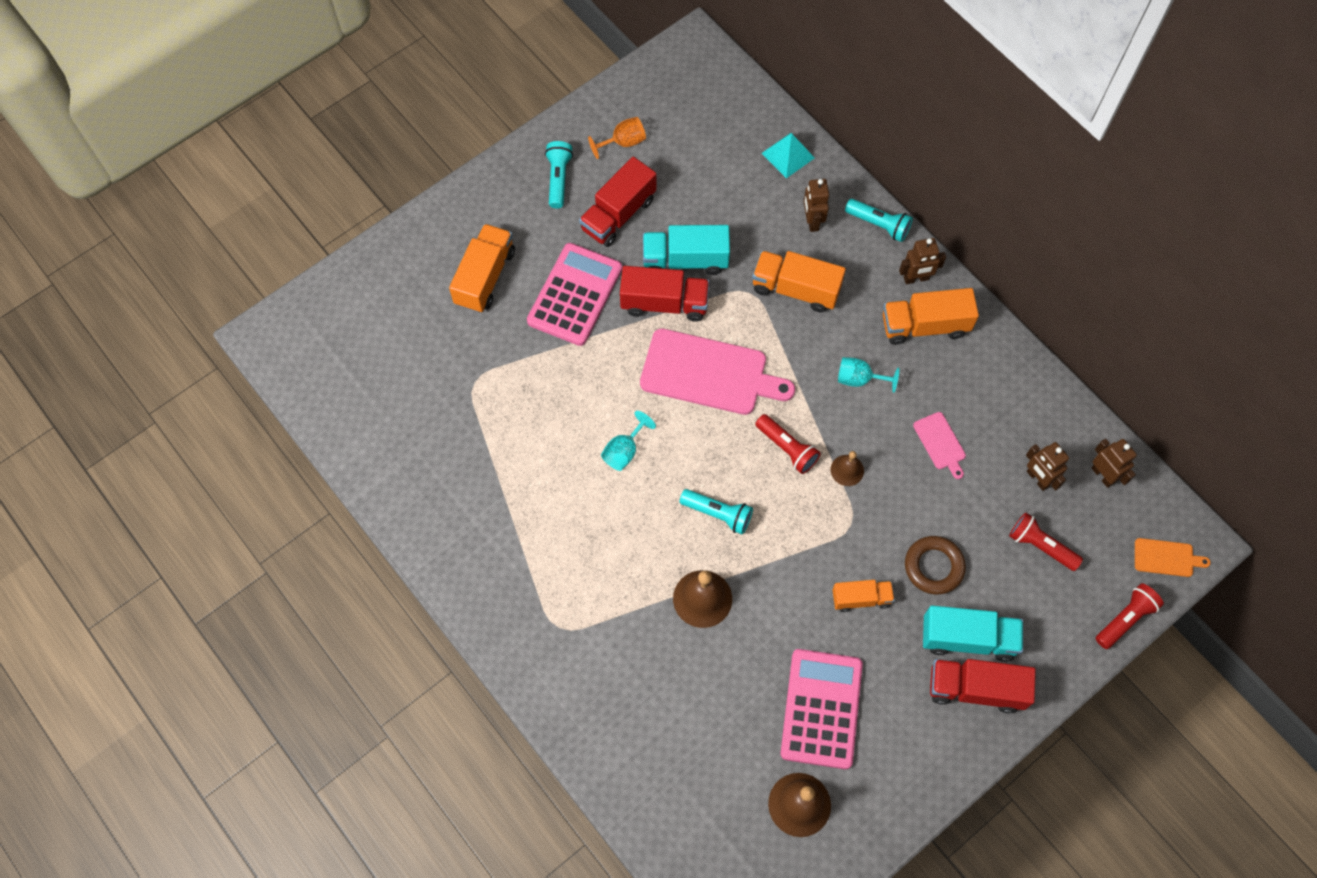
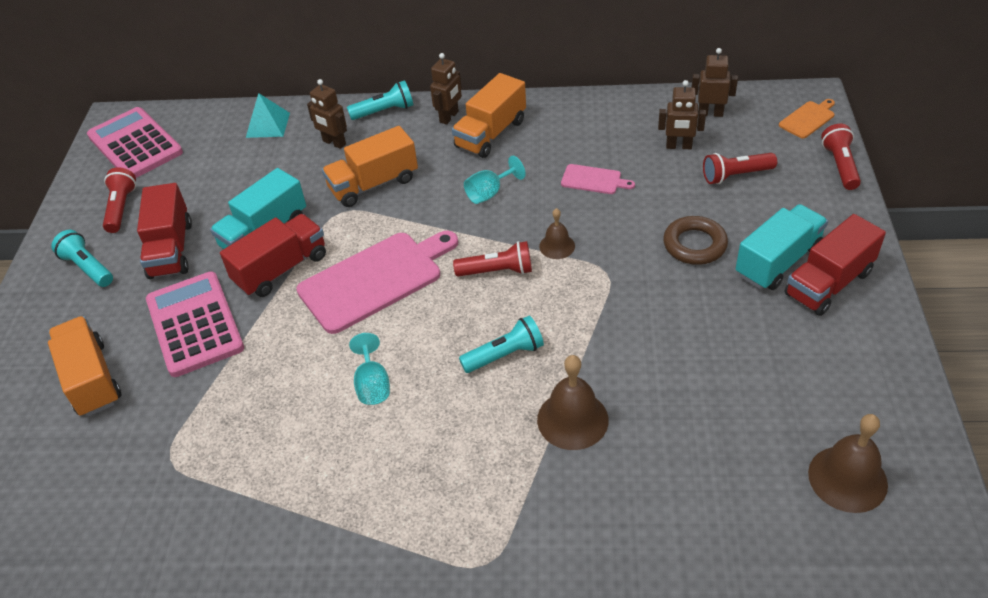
camera: 45 degrees left, 20 degrees down
(623, 142) = (121, 208): orange goblet -> red flashlight
(821, 709) = (761, 399): pink calculator -> pink calculator (135, 144)
(861, 598) = (679, 306): orange truck -> none

